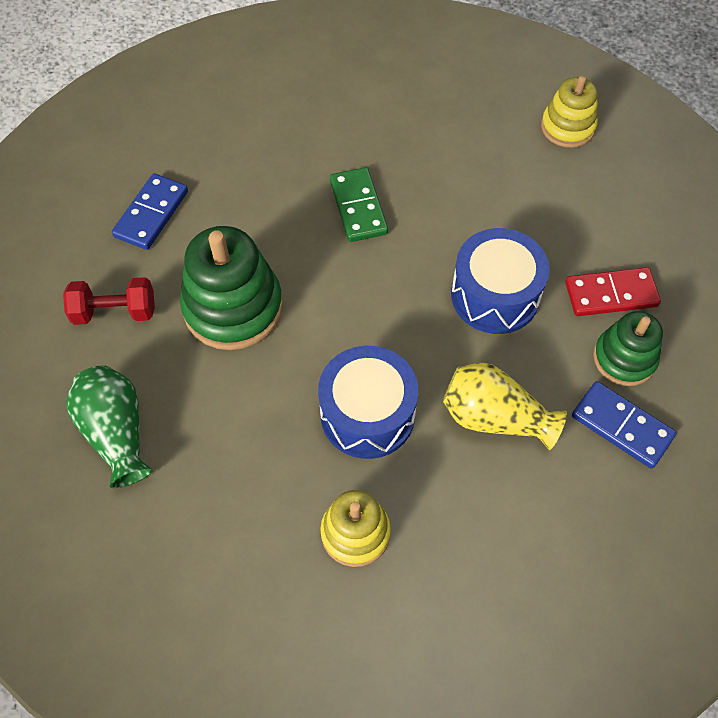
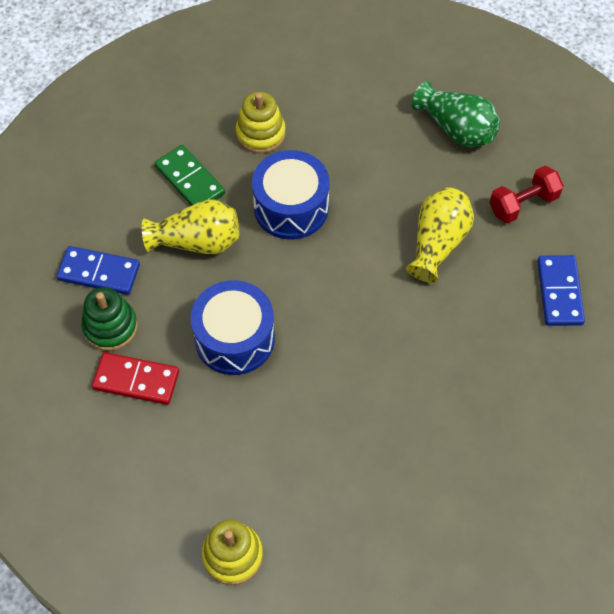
camera: 155 degrees right, 0 degrees up
(233, 307) = (437, 243): green stacking toy -> yellow vase
(358, 207) = (390, 373): green domino -> green domino (190, 180)
(611, 294) = (136, 380): red domino -> red domino turned 45 degrees clockwise

